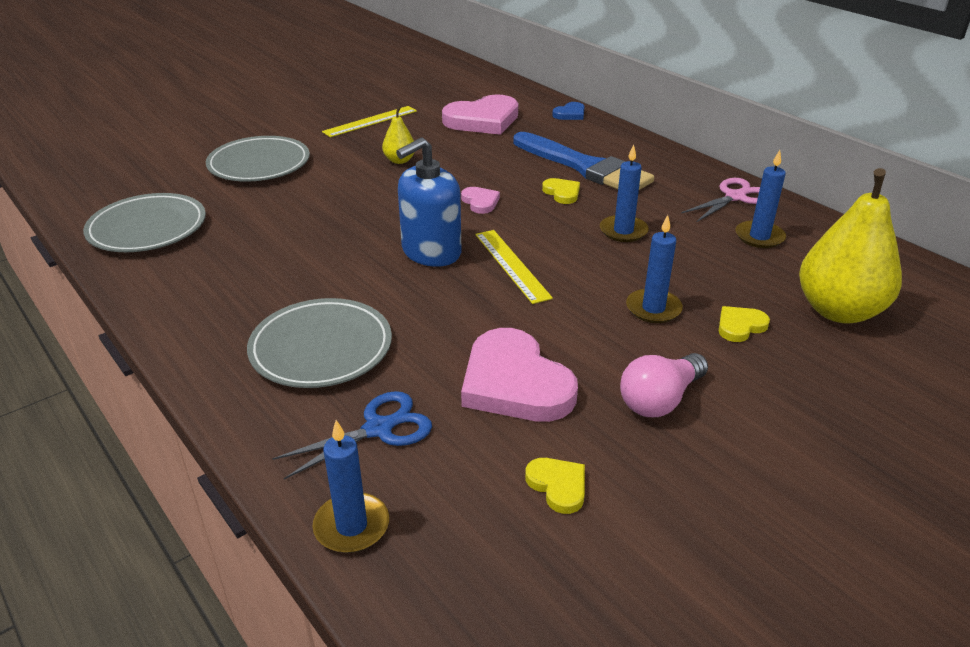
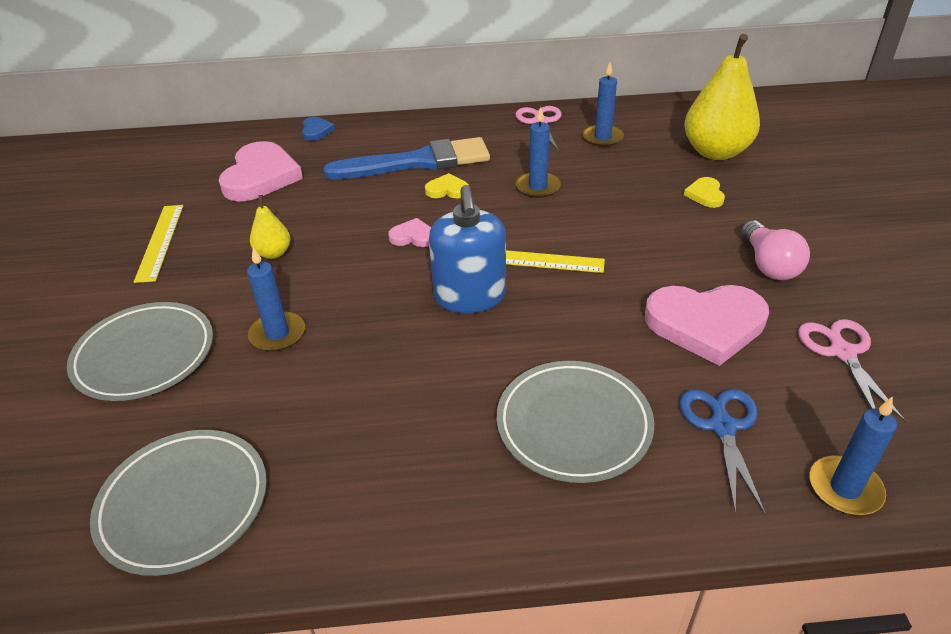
camera: 55 degrees left, 5 degrees up
(558, 486) = (842, 352): yellow heart -> pink scissors
(653, 309) = (656, 220): blue candle -> blue candle (277, 334)

